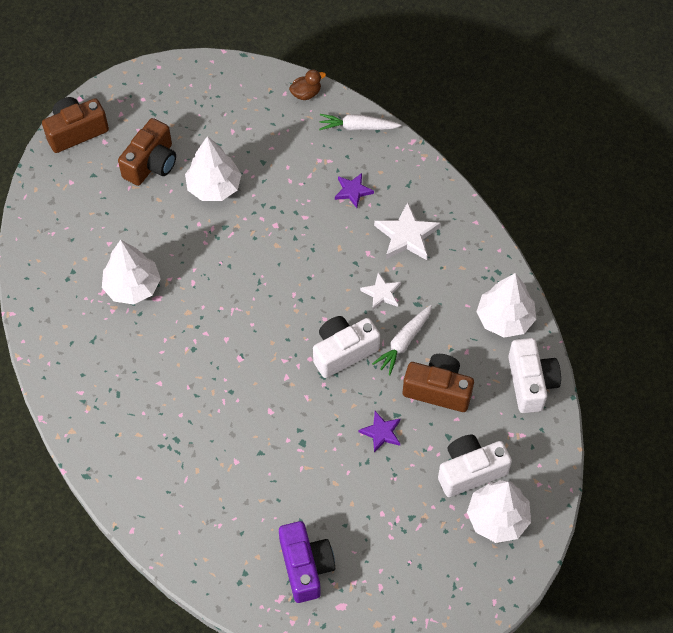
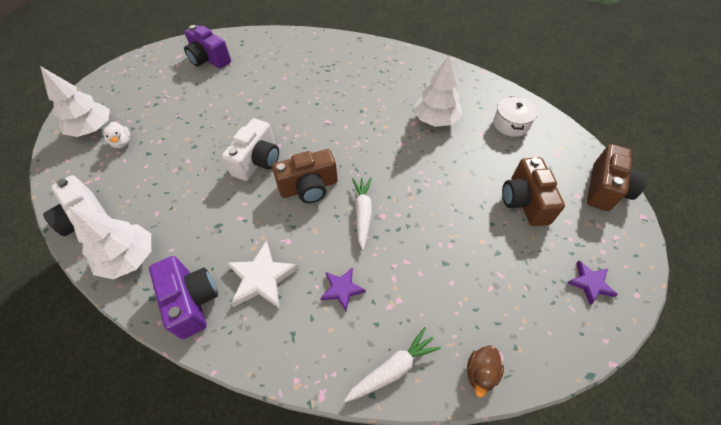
camera: 145 degrees right, 5 degrees down
(70, 234) = (511, 124): none -> white pot
(214, 187) = (459, 215): white tree -> none
(381, 293) = (254, 216): white star -> none
(381, 432) = (199, 132): purple star -> purple star (590, 283)
(404, 342) = (214, 191): white carrot -> white carrot (362, 213)
(438, 390) = (169, 175): brown camera -> brown camera (309, 187)
(468, 251) = (192, 301): none -> purple camera
(470, 471) = (122, 143): white camera -> white duck

